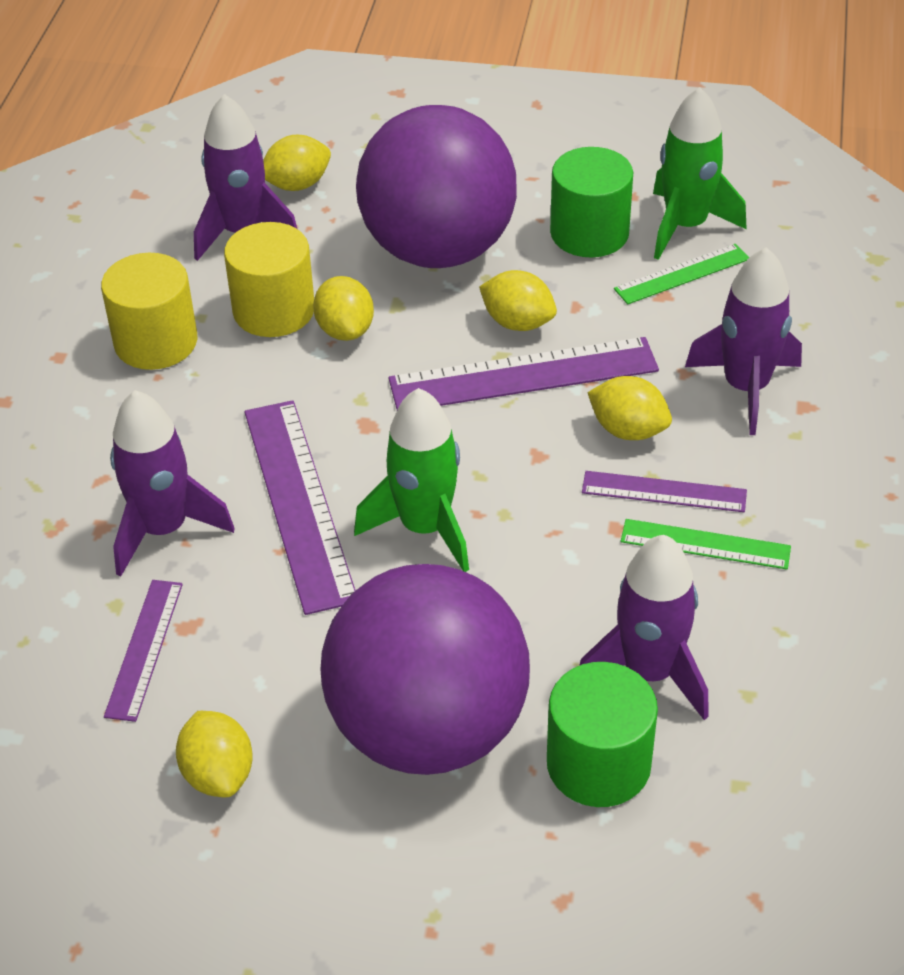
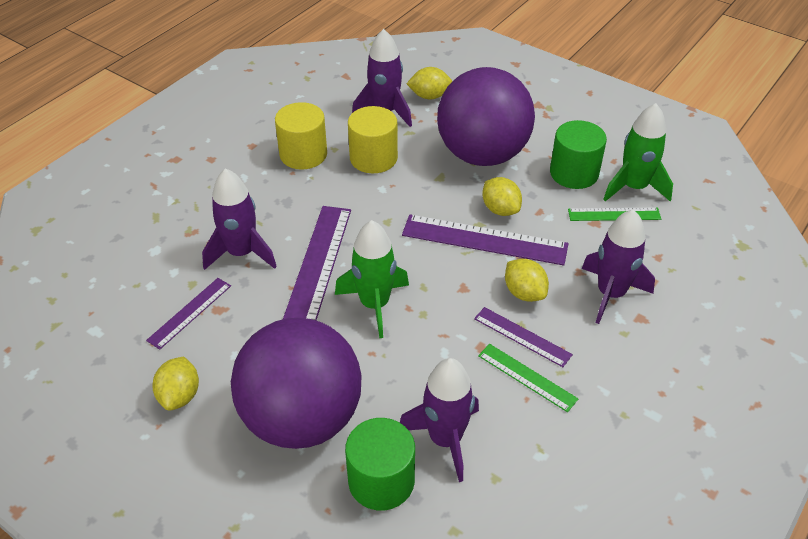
camera: 25 degrees right, 0 degrees up
(345, 330) = (403, 181): yellow lemon -> none

